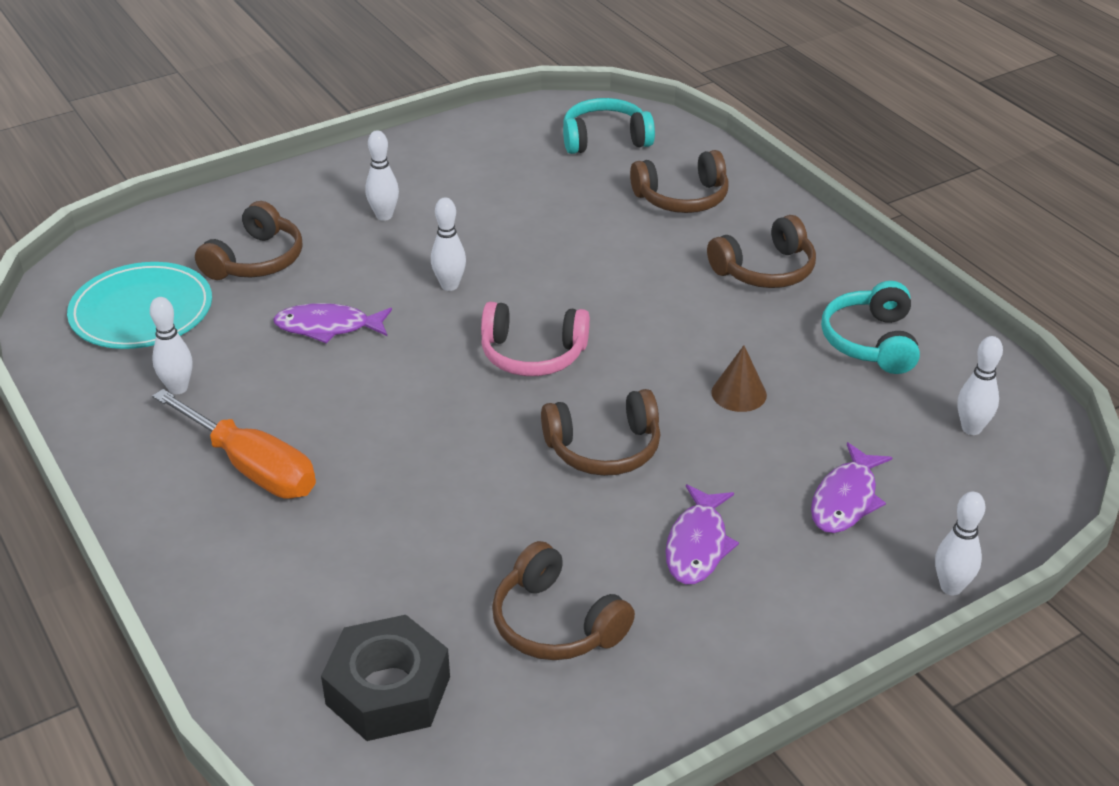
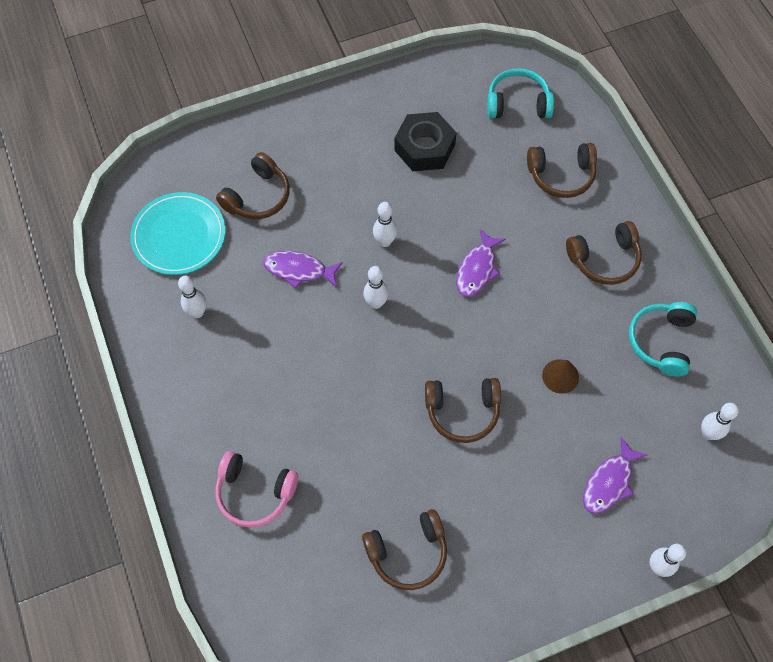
camera: 10 degrees right, 25 degrees up
(252, 467) = (238, 391): orange screwdriver -> none
(384, 216) = (349, 164): white bowling pin -> white bowling pin (376, 303)
(388, 690) = (300, 587): black nut -> black nut (424, 148)
(533, 354) = (430, 317): pink headphones -> pink headphones (255, 492)
(556, 623) = (407, 552): brown headphones -> brown headphones turned 75 degrees counterclockwise
(697, 545) = (506, 505): purple fish -> purple fish (477, 269)

